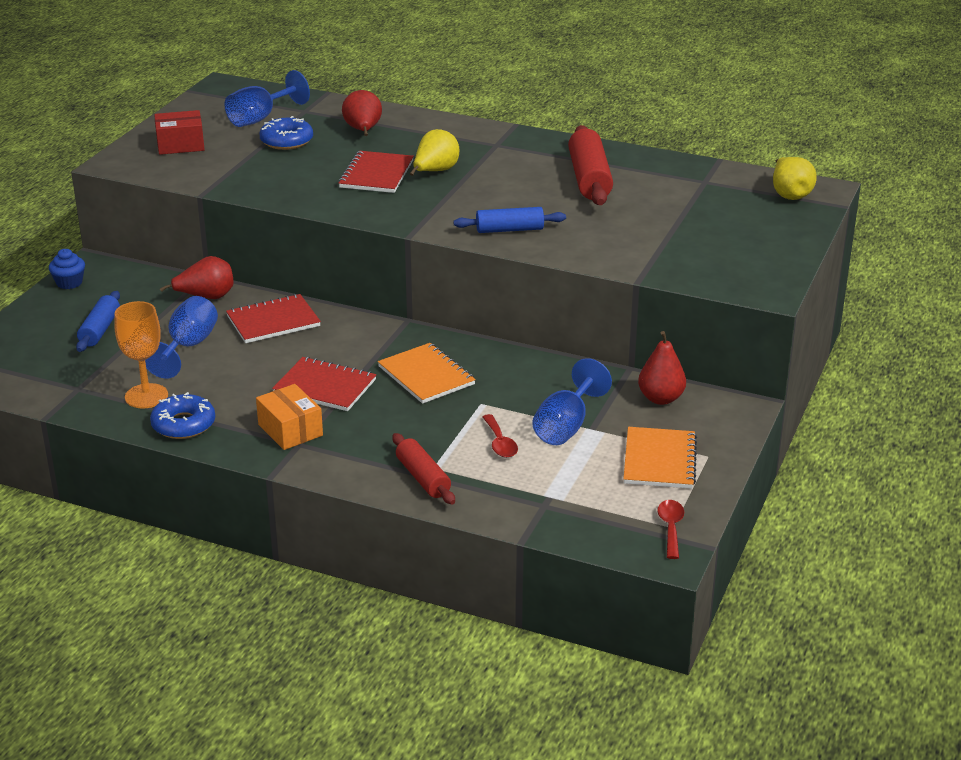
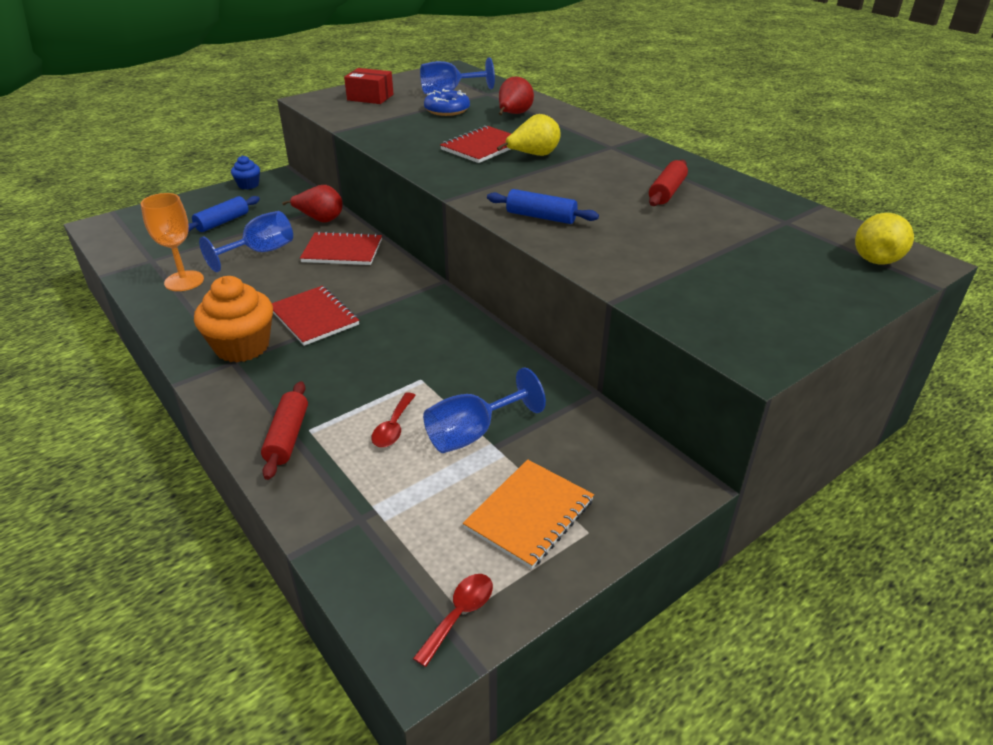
camera: 30 degrees right, 5 degrees up
(183, 424) = (177, 313): blue donut -> none
(290, 430) = (242, 346): orange box -> orange cupcake
(426, 375) = (403, 335): orange notebook -> none
(589, 179) = (667, 192): red rolling pin -> red rolling pin, size x0.63
(660, 398) = (597, 438): red pear -> none

